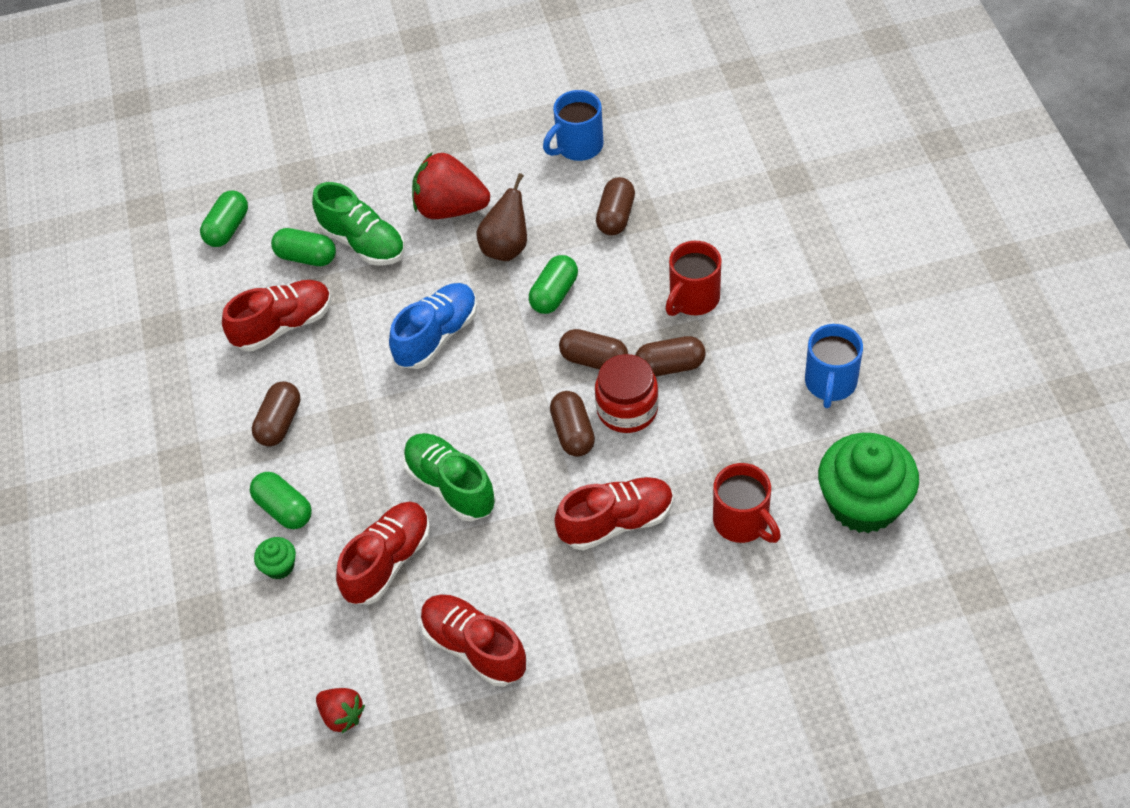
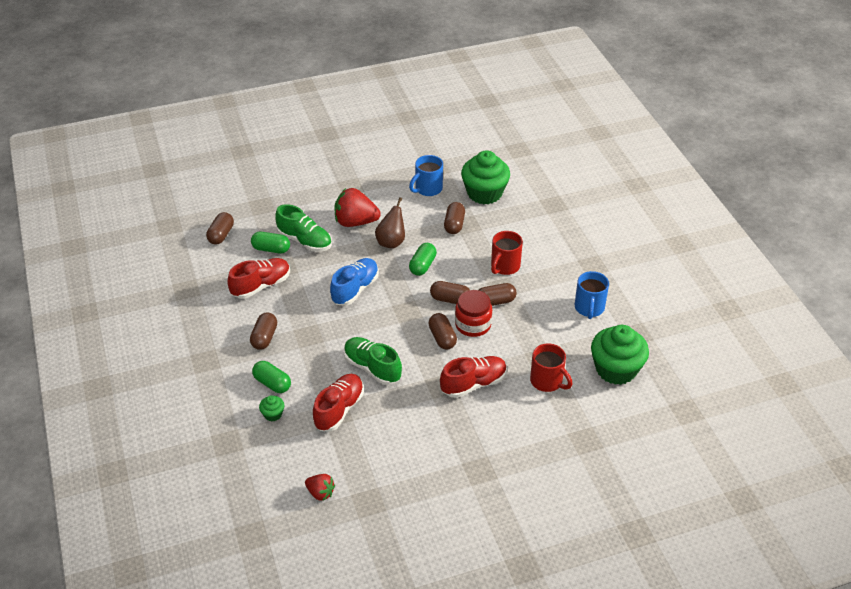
camera: 10 degrees left, 10 degrees down
(227, 228) = (221, 235): green capsule -> brown capsule
(474, 647) = (396, 453): red shoe -> none
(674, 156) = (484, 193): none -> green cupcake

